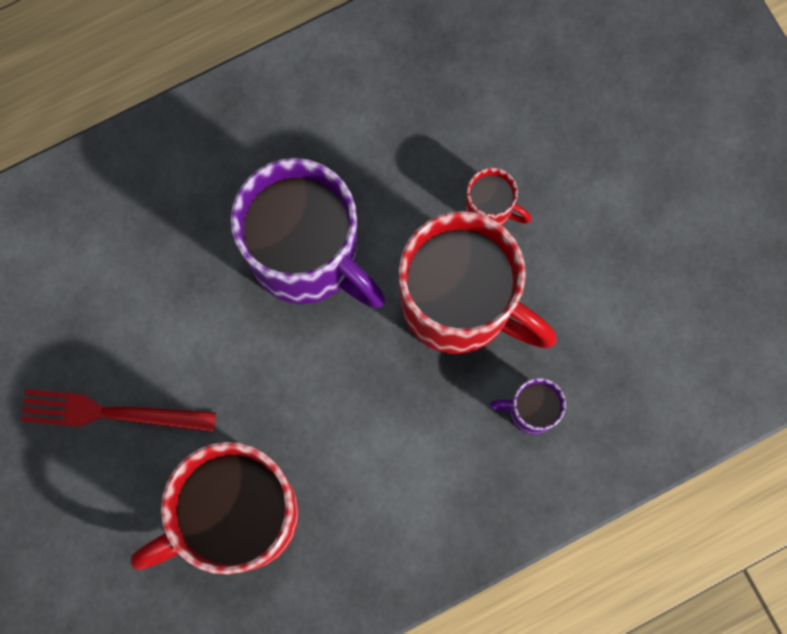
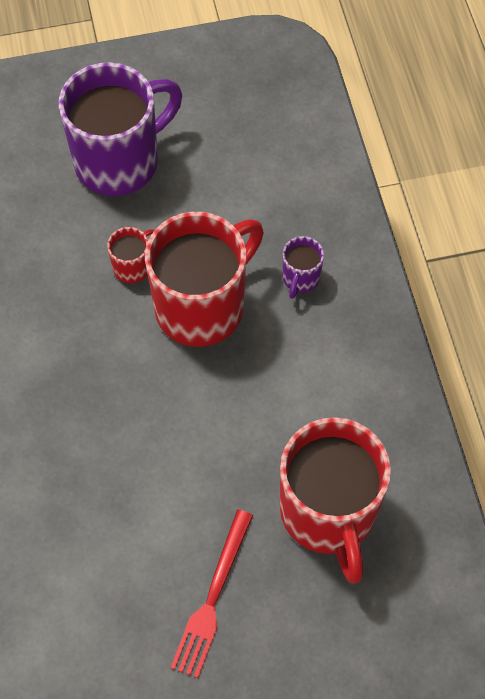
camera: 75 degrees left, 15 degrees down
(307, 255) = (126, 408): purple mug -> purple mug (120, 161)

